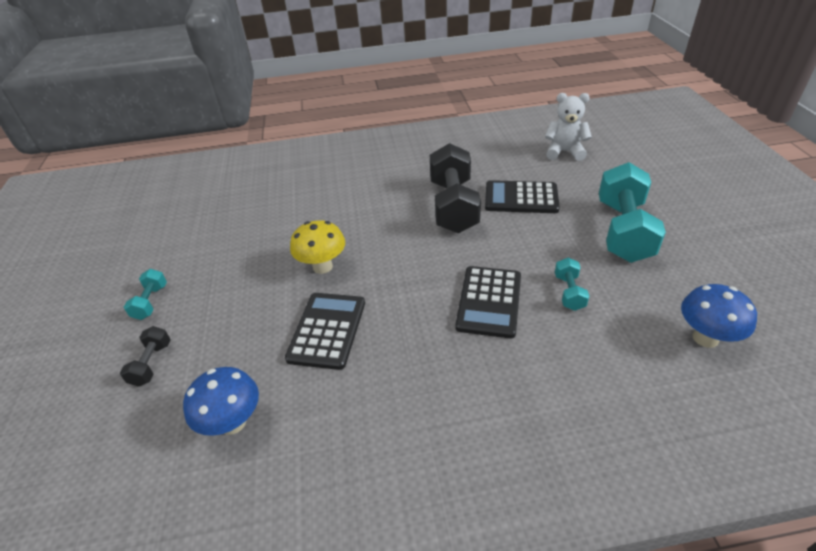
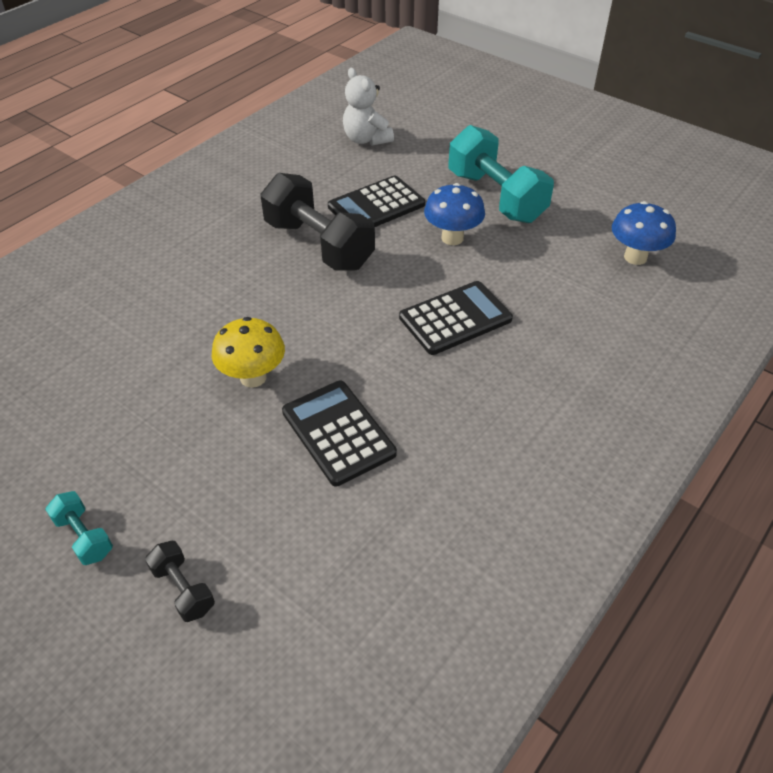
camera: 45 degrees left, 5 degrees up
(233, 422) = (351, 570): blue mushroom -> blue mushroom (452, 238)
(489, 301) = (455, 318): black calculator -> black calculator turned 90 degrees counterclockwise
(564, 152) = (366, 139): white teddy bear -> white teddy bear turned 90 degrees counterclockwise
(569, 292) = (510, 274): turquoise dumbbell -> none

